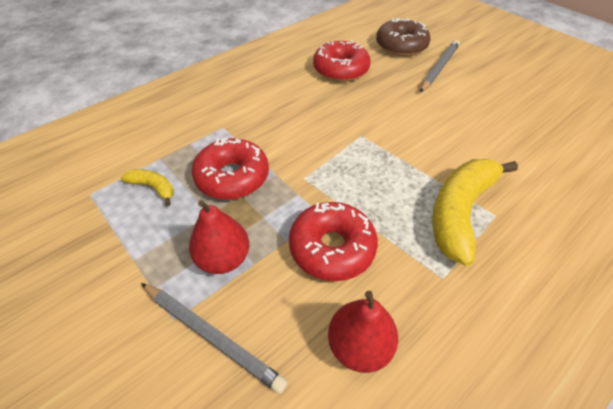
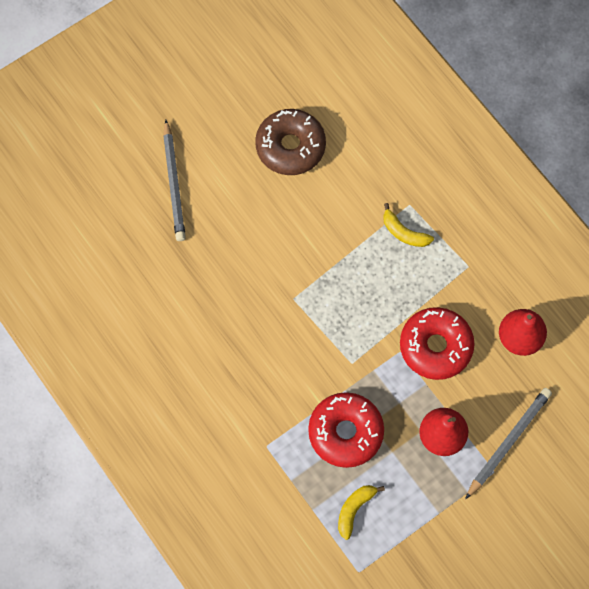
camera: 85 degrees left, 20 degrees up
(341, 70) = (164, 302): red donut -> none
(401, 46) = (116, 216): brown donut -> brown donut (290, 147)
(439, 68) = (174, 183): grey pencil -> grey pencil turned 135 degrees counterclockwise
(460, 212) = (404, 232): yellow banana -> yellow banana, size x0.47

